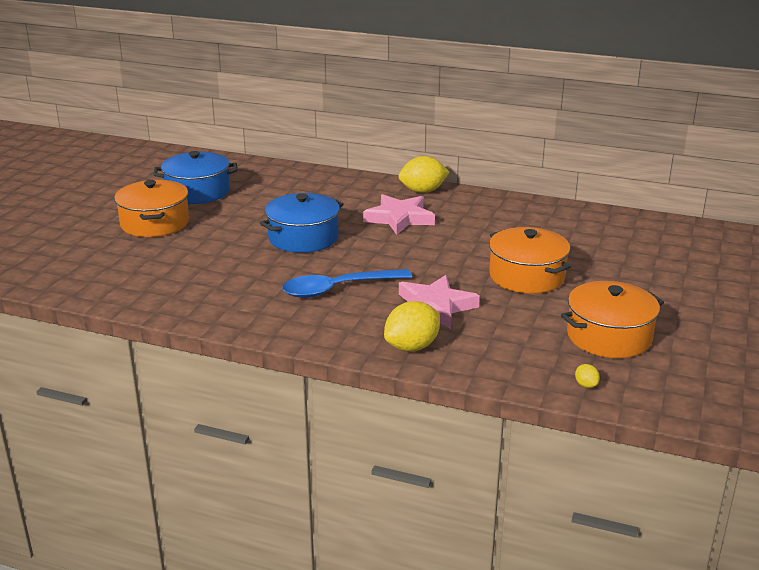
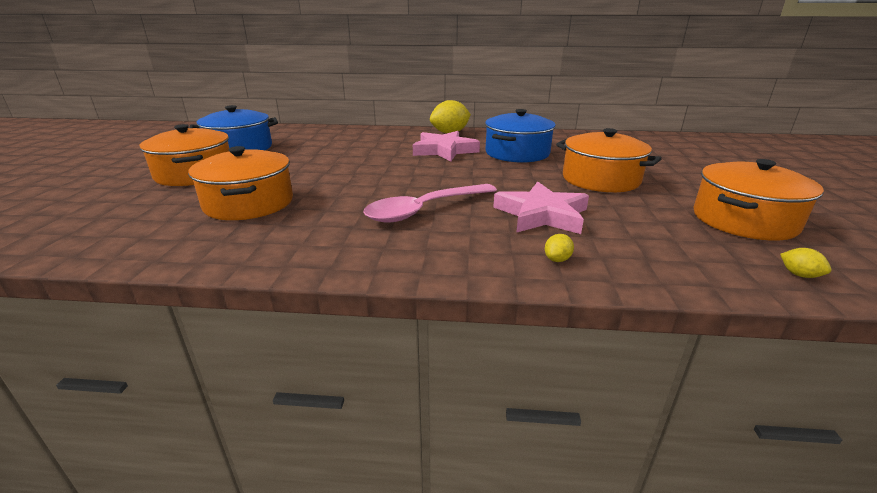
camera: 15 degrees left, 0 degrees up
(197, 263) = (249, 203): none -> orange pot
(303, 238) = (361, 171): blue pot -> blue pot (517, 153)
(338, 289) = (425, 210): blue spoon -> pink spoon
(412, 347) = (557, 259): yellow lemon -> yellow lemon, size x0.44

